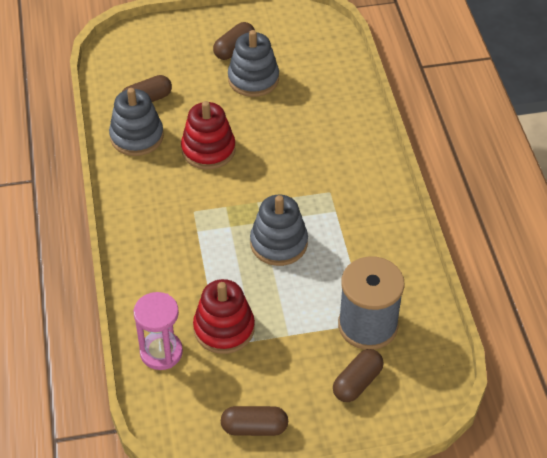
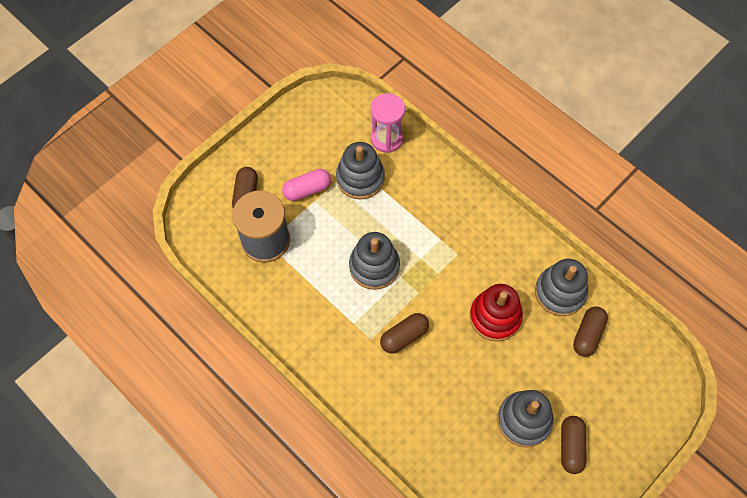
camera: 145 degrees right, 15 degrees up
(224, 329) = (360, 178): red stacking toy -> grey stacking toy
(254, 428) = (291, 128): brown capsule -> brown capsule (404, 336)
(288, 350) = (307, 189): none -> pink capsule

